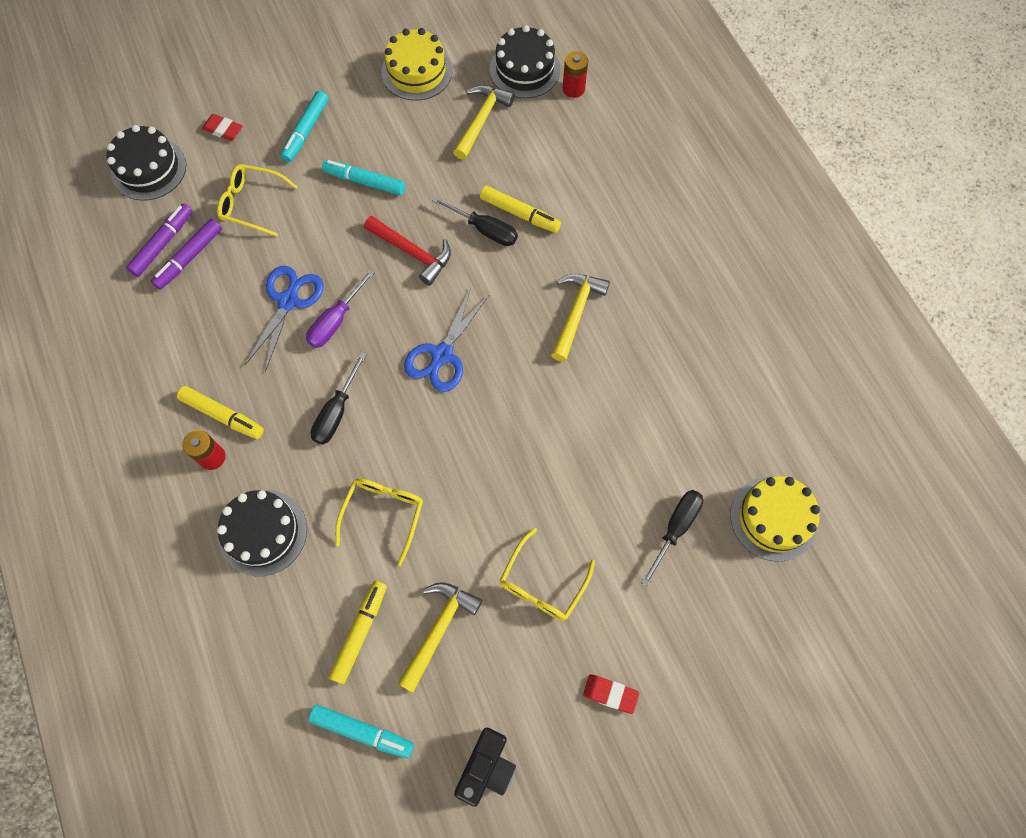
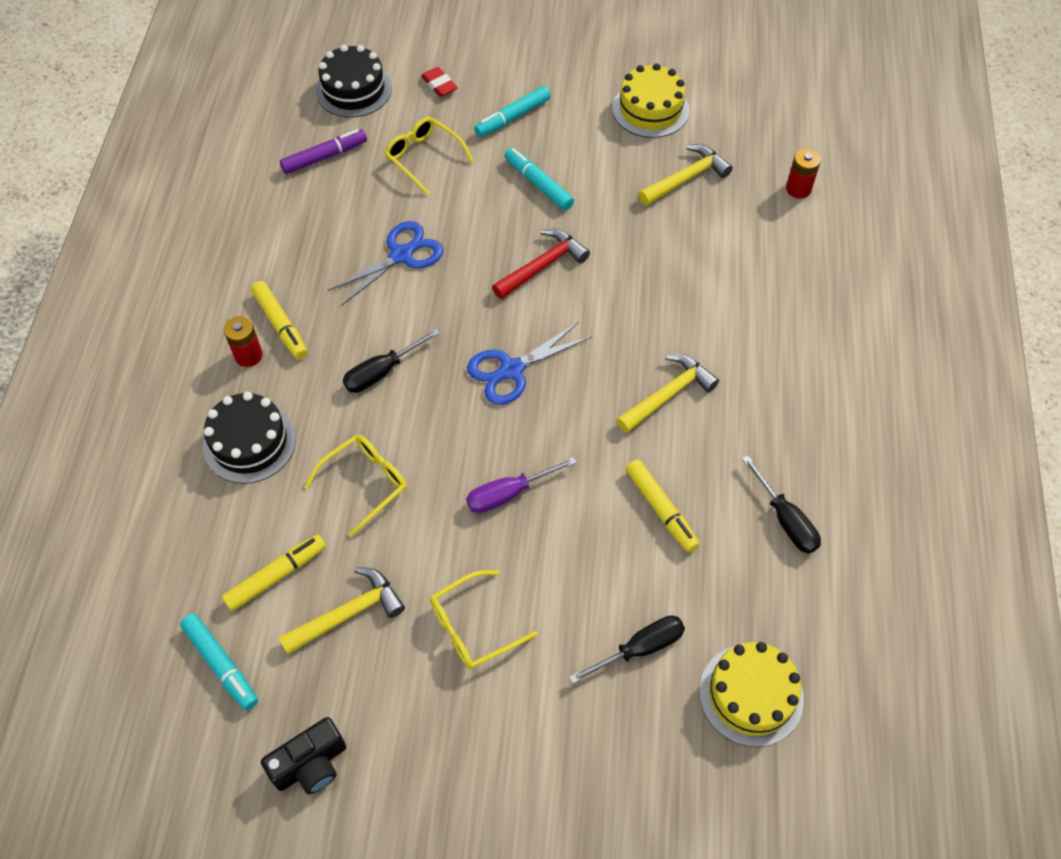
camera: 30 degrees right, 10 degrees down
(189, 258) = (339, 179): purple marker -> none
(336, 321) = (433, 292): purple screwdriver -> purple screwdriver (509, 494)
(412, 253) = (542, 266): red hammer -> red hammer turned 105 degrees counterclockwise
(484, 230) = (625, 277): black screwdriver -> black screwdriver (785, 519)
(519, 214) = (670, 278): yellow marker -> yellow marker (661, 509)
(524, 69) = (759, 151): black cake -> none
(610, 694) = (472, 767): red eraser -> none

